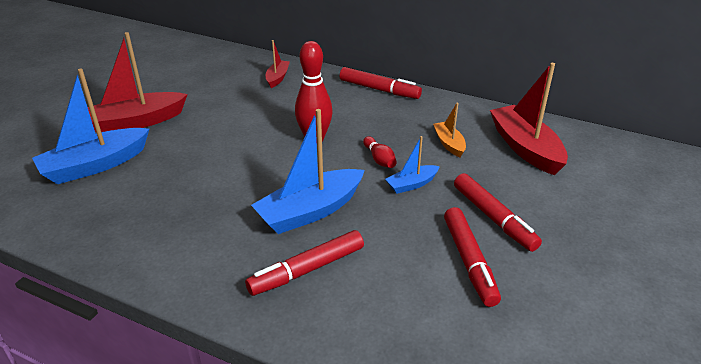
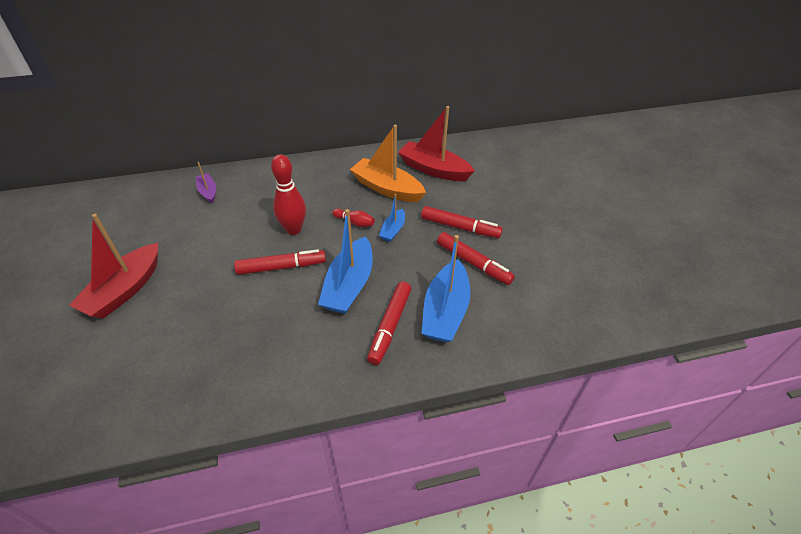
camera: 40 degrees left, 10 degrees up
(95, 165) = (134, 346): blue boat -> blue boat (445, 311)
(277, 78) = (208, 192): red boat -> purple boat
(379, 90) = (299, 167): red marker -> red marker (281, 267)
(449, 144) = (387, 188): orange boat -> orange boat, size x1.94

